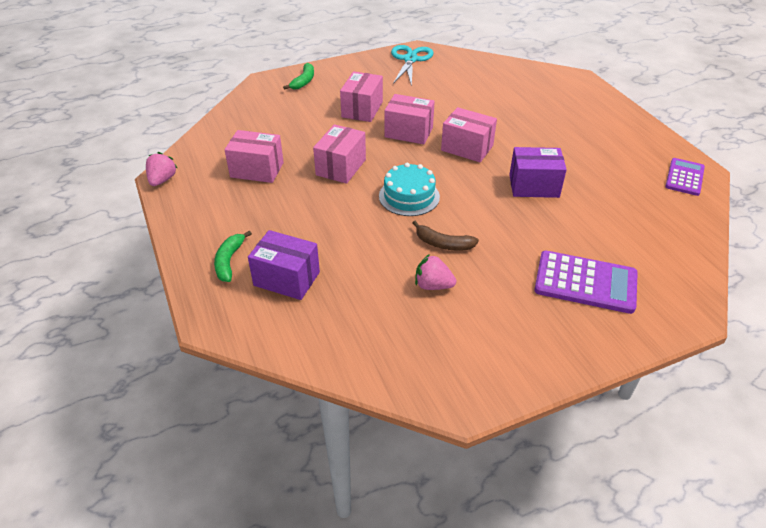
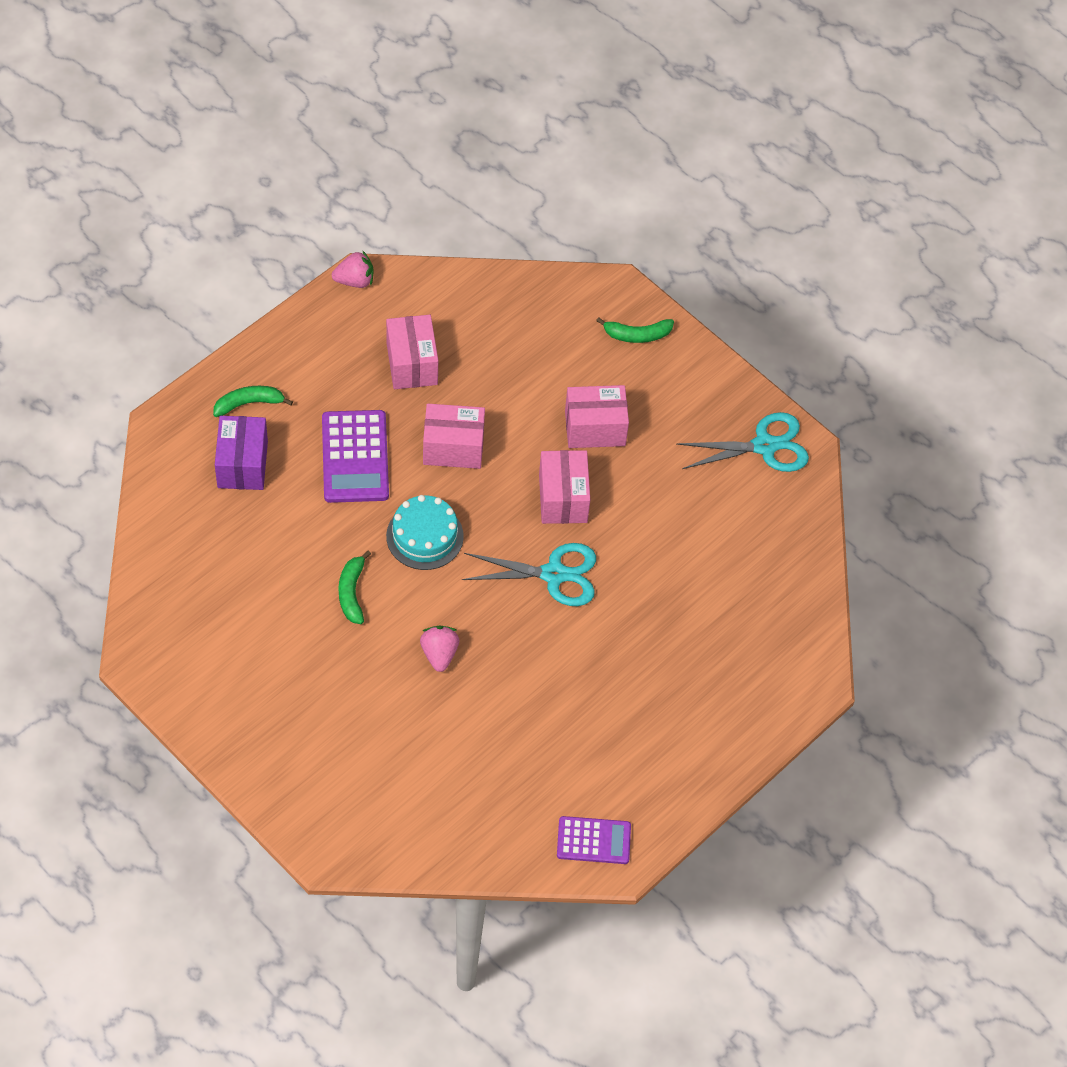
camera: 65 degrees right, 15 degrees up
(433, 285) = (281, 599): pink strawberry -> pink strawberry (439, 654)
(443, 244) = (352, 592): brown banana -> green banana
(467, 148) = (554, 574): pink box -> turquoise scissors
(534, 186) = (500, 666): purple box -> none
(585, 282) = (339, 744): purple calculator -> purple calculator (355, 457)

